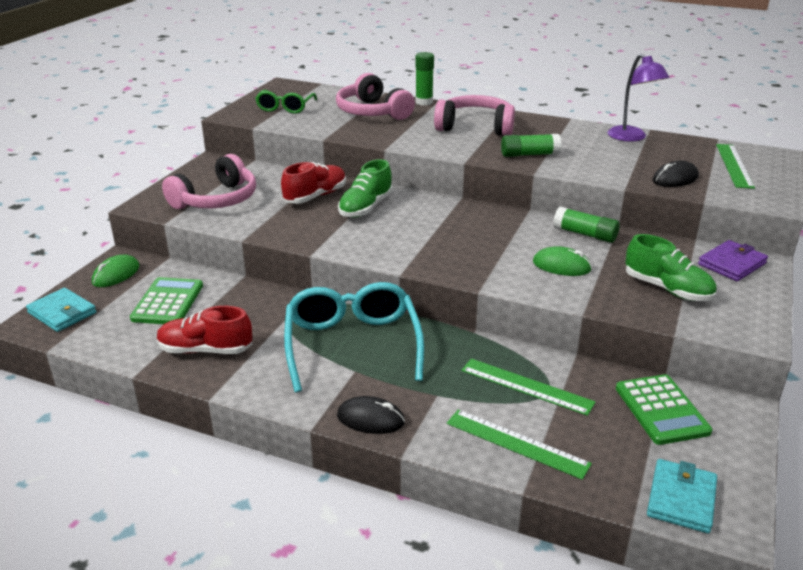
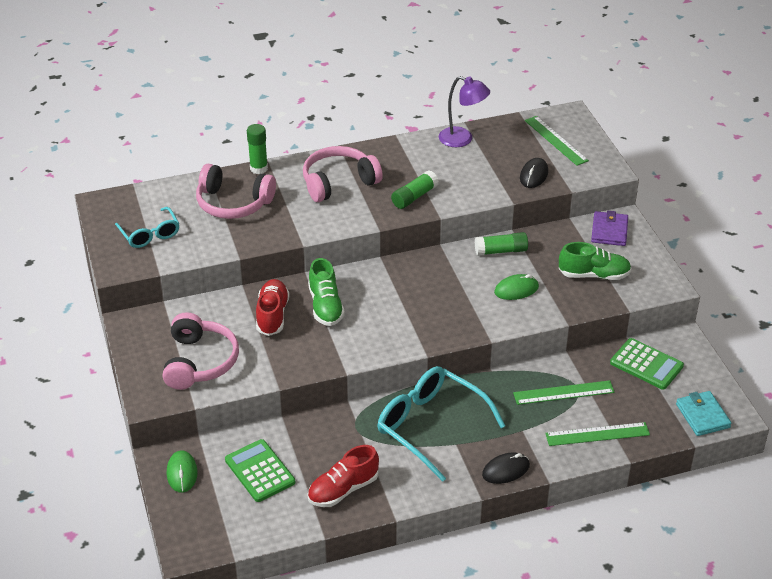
camera: 40 degrees left, 10 degrees up
(62, 313) = (195, 527): turquoise wallet -> none
(285, 108) = (150, 234): green glasses -> turquoise glasses

